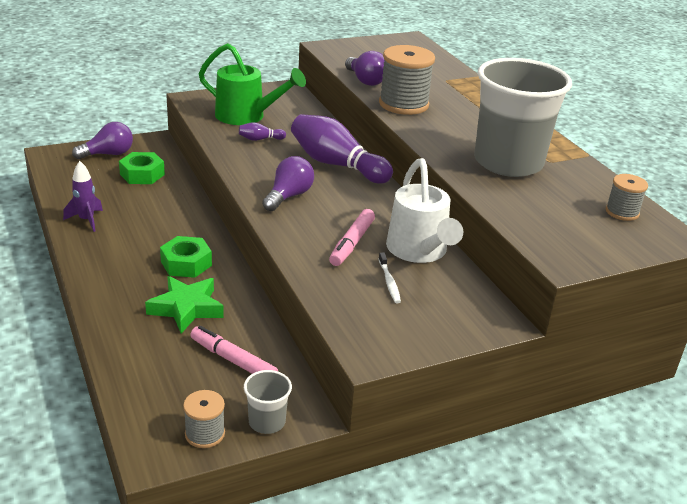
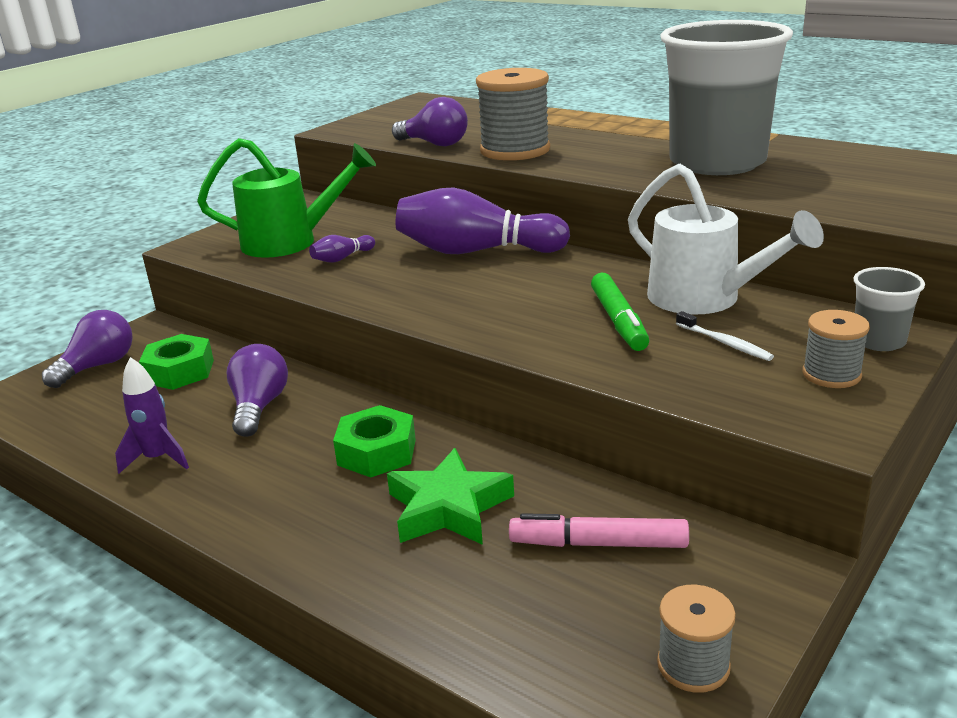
camera: 25 degrees left, 5 degrees down
(267, 422) = (749, 601): grey cup -> grey cup (878, 341)
(288, 196) = (467, 302): purple light bulb -> purple light bulb (259, 407)
(352, 243) = (618, 321): pink marker -> green marker
(622, 212) = (901, 165): grey spool -> grey spool (831, 374)

